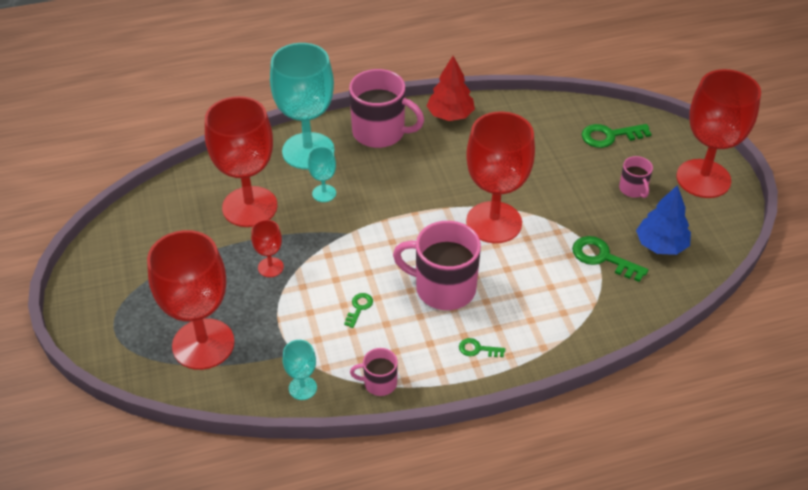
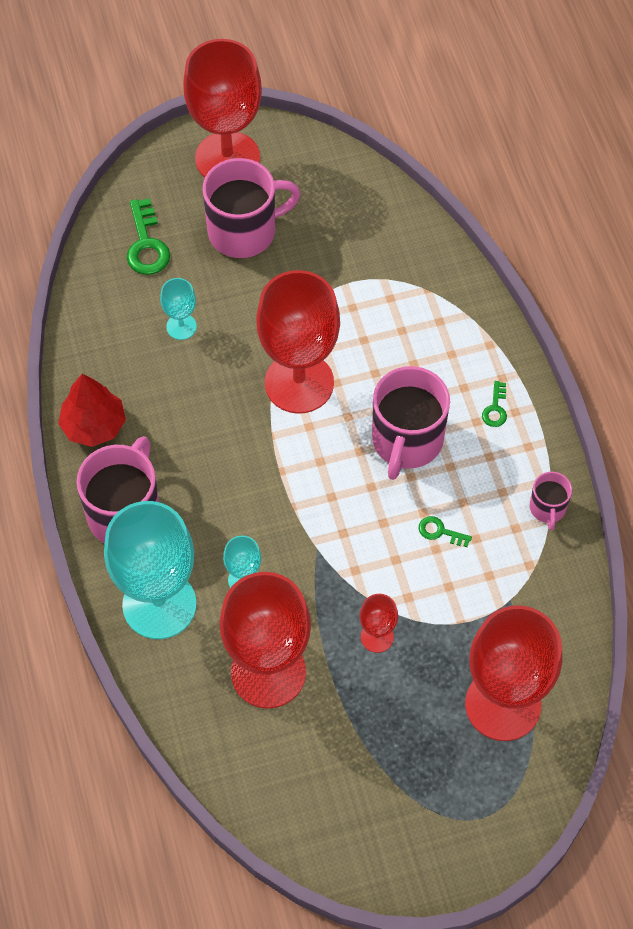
camera: 90 degrees left, 15 degrees up
(302, 388) = (559, 588): turquoise goblet -> turquoise goblet (181, 326)
(602, 257) = (356, 275): green key -> none
(633, 189) = (244, 231): pink mug -> pink mug, size x1.97
(661, 245) = (336, 215): blue tree -> none

